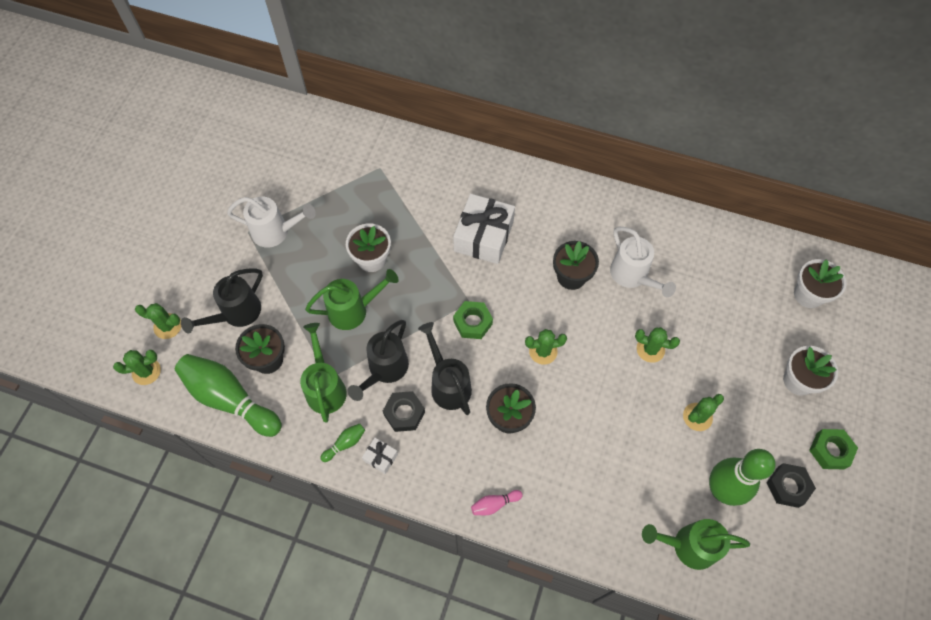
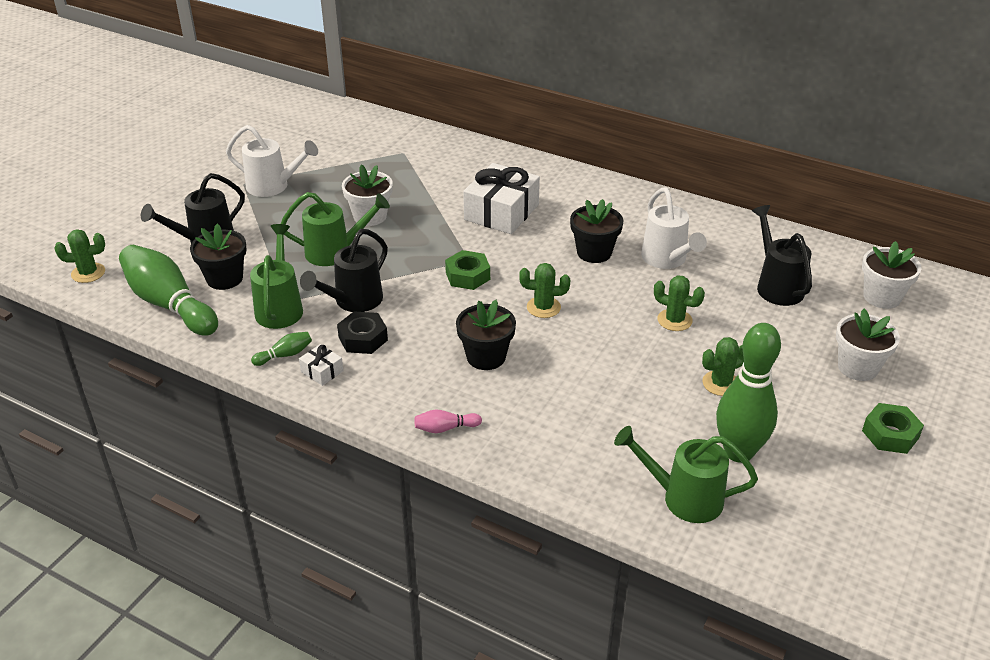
camera: 10 degrees right, 25 degrees down
(167, 326) = (127, 242): green cactus -> none
(448, 384) = (423, 321): black watering can -> black watering can (777, 286)
(788, 486) = (828, 460): black nut -> none

